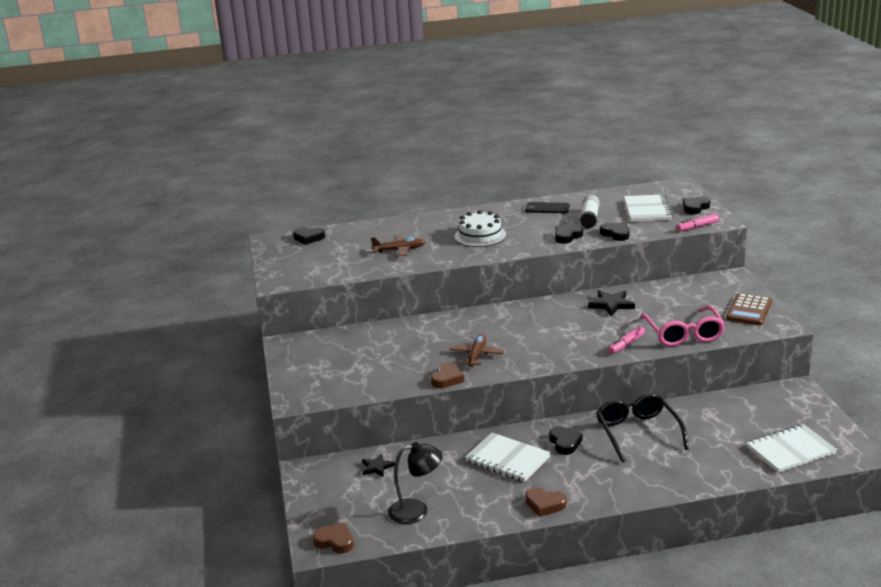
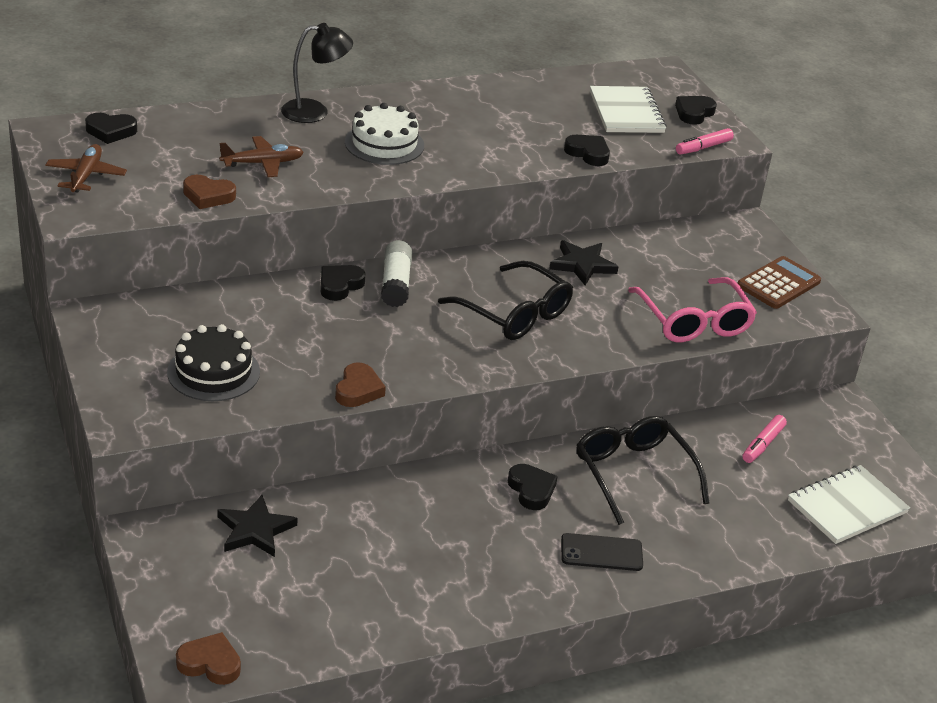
camera: 15 degrees left, 10 degrees up
(356, 371) = (213, 372): none -> black cake
(377, 467) = (255, 530): black star -> black star, size x1.54
(417, 511) = (329, 608): black lamp -> black lamp (315, 111)
(476, 355) = (396, 348): brown plane -> brown plane (86, 175)
(507, 459) = (452, 517): white notebook -> none
(545, 504) = (518, 596): brown heart -> brown heart (208, 196)
(547, 208) = (478, 99): black phone -> black phone (601, 552)
(559, 333) = (514, 313): none -> black glasses
(567, 236) = (517, 153): black heart -> black heart (340, 285)
(589, 219) = (544, 122): white glue stick -> white glue stick (395, 284)
(626, 344) = (615, 337): pink marker -> pink marker (763, 444)
(749, 310) = (778, 284): brown calculator -> brown calculator turned 150 degrees counterclockwise

